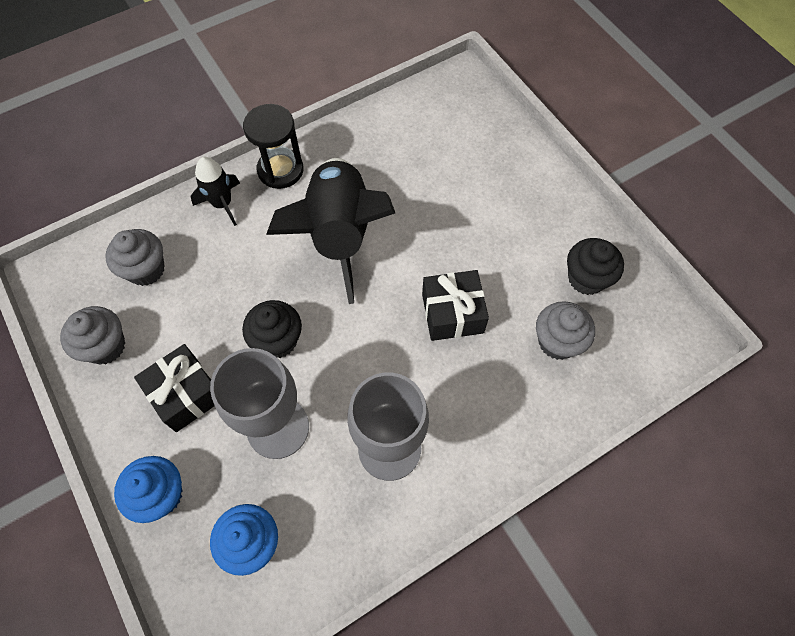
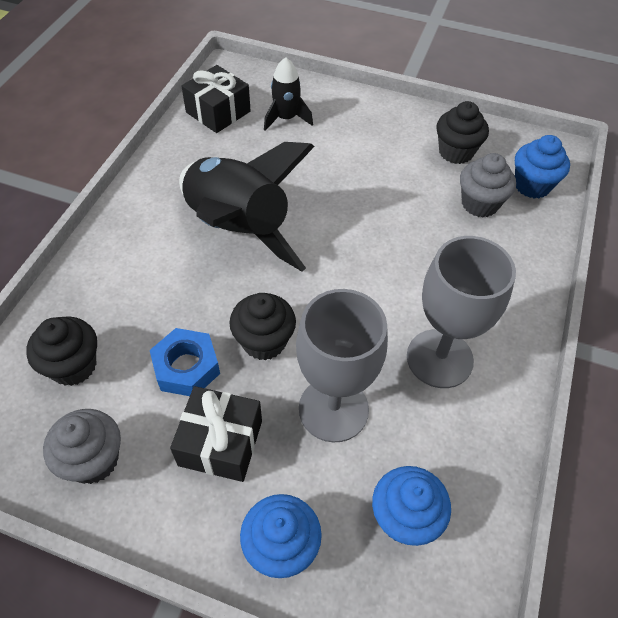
camera: 40 degrees left, 10 degrees down
(146, 269) = (73, 366): grey cupcake -> black cupcake
(211, 322) = (186, 367): none -> blue nut
(222, 204) = (102, 267): black rocket -> black rocket (286, 118)
(280, 170) = (134, 211): black hourglass -> none
(452, 313) = (387, 231): black gift -> black gift (218, 112)
(625, 356) = (532, 185): none -> blue cupcake

